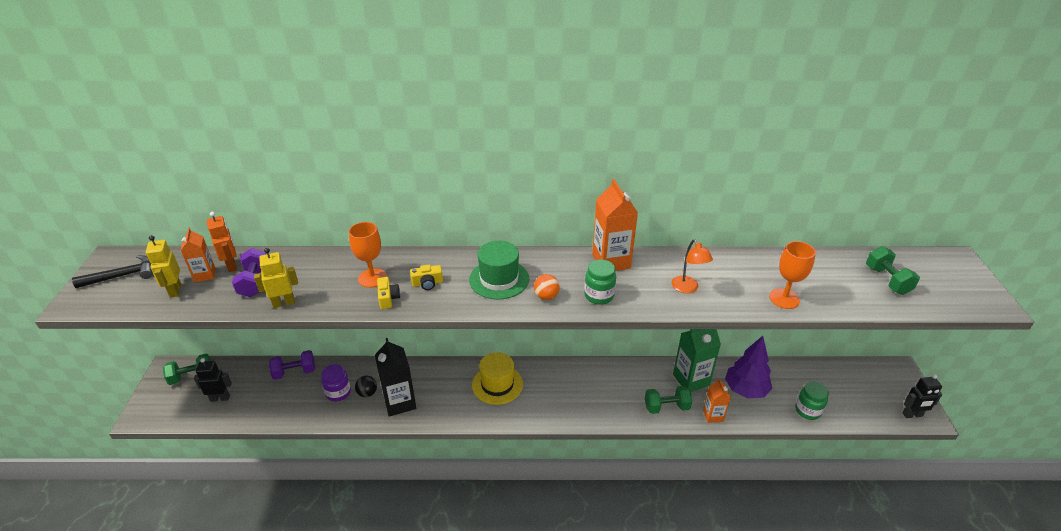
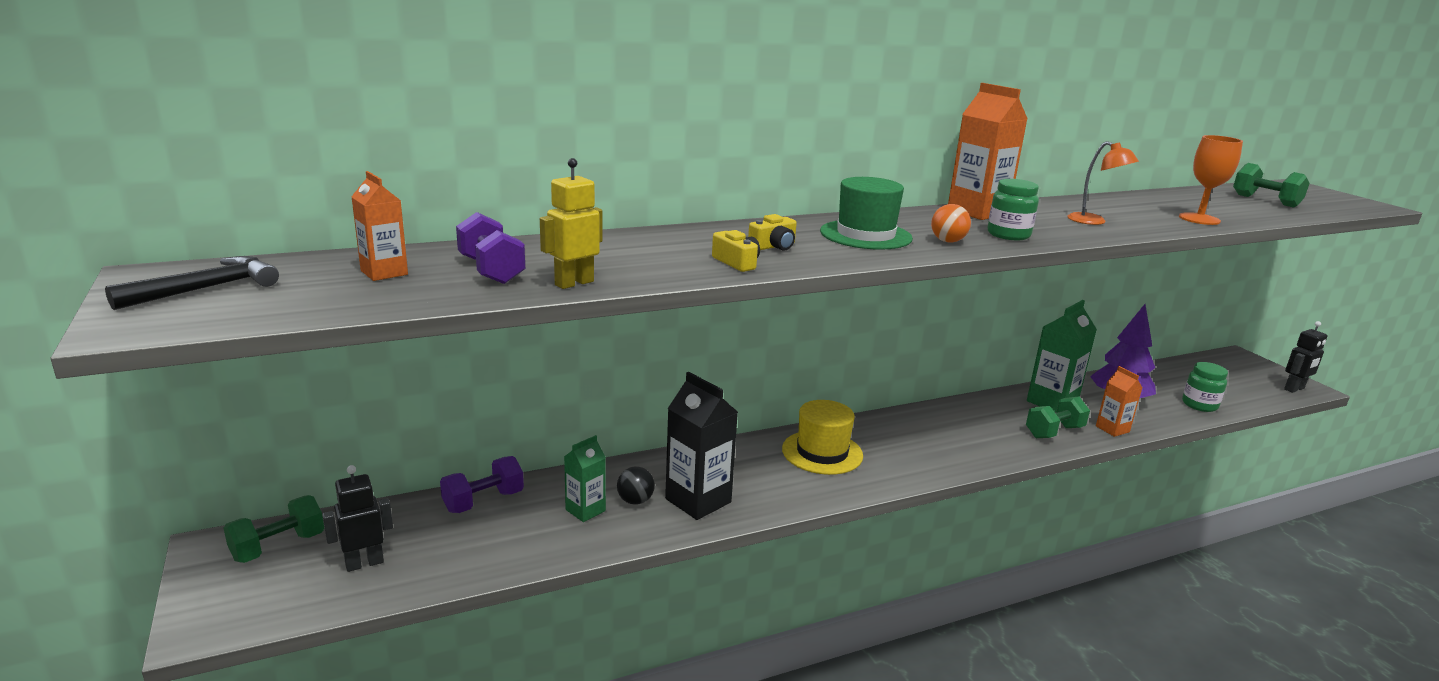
camera: 25 degrees left, 15 degrees down
(175, 290) = (345, 292): yellow robot -> none
(232, 265) = (424, 260): orange robot -> none
(338, 392) = (585, 510): purple jar -> green carton
(372, 278) = (684, 250): orange goblet -> none

